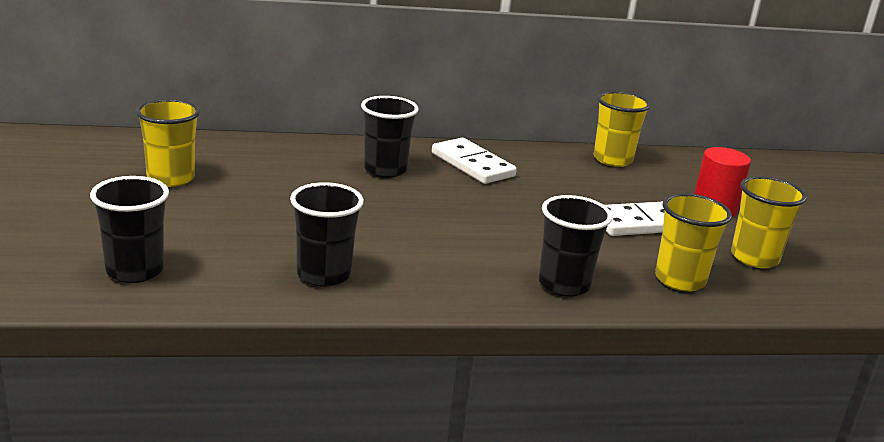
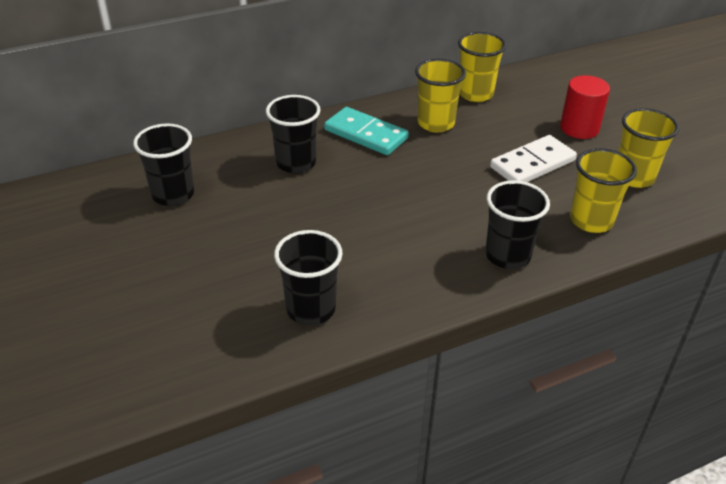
camera: 15 degrees left, 15 degrees up
(135, 271) = (144, 360): black cup -> black cup (173, 194)
(170, 178) = (111, 233): yellow cup -> yellow cup (436, 123)
(472, 165) = (366, 134): white domino -> turquoise domino

